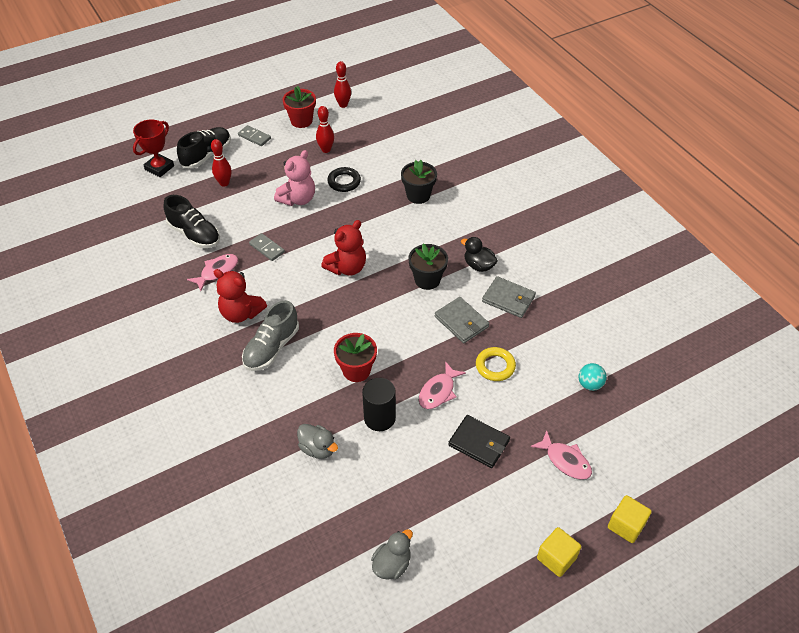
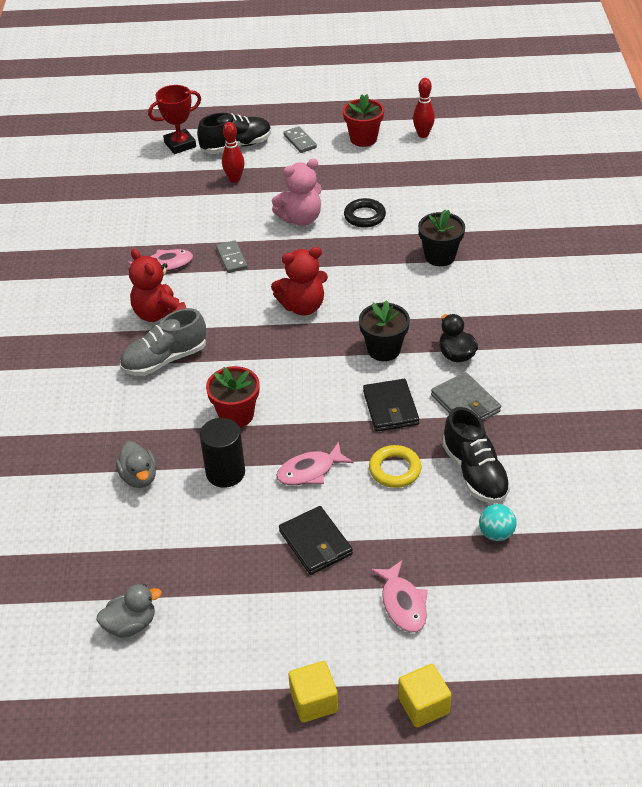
camera: 30 degrees right, 5 degrees down
(194, 234) = (168, 221): black shoe -> black shoe (474, 472)
(326, 150) = (369, 177): red bowling pin -> none
(461, 322) = (390, 408): grey wallet -> black wallet

